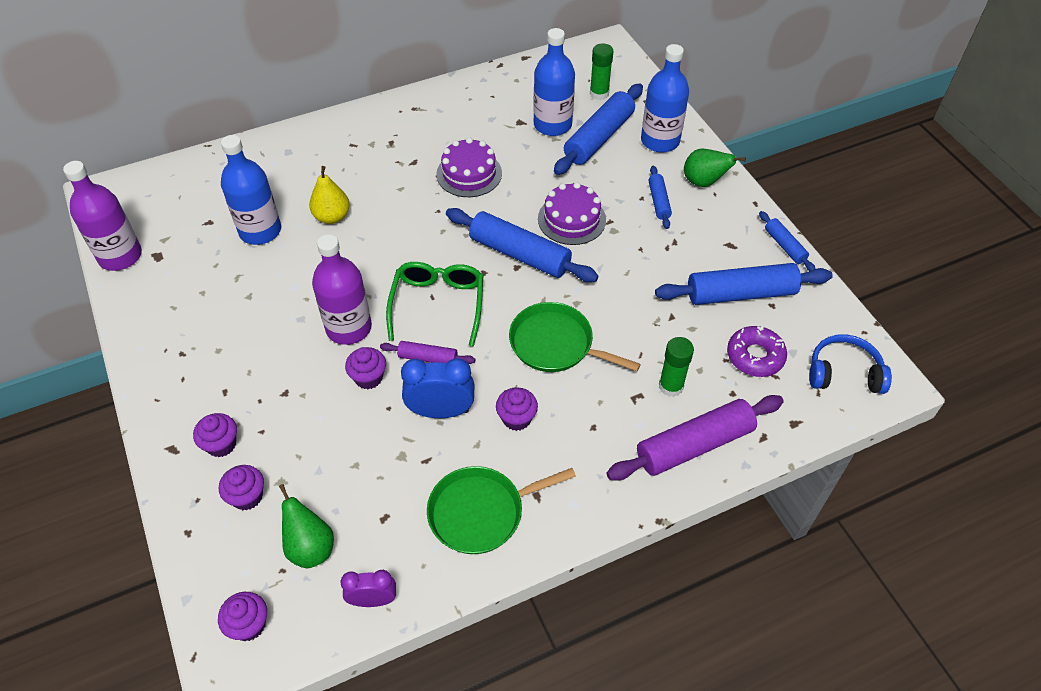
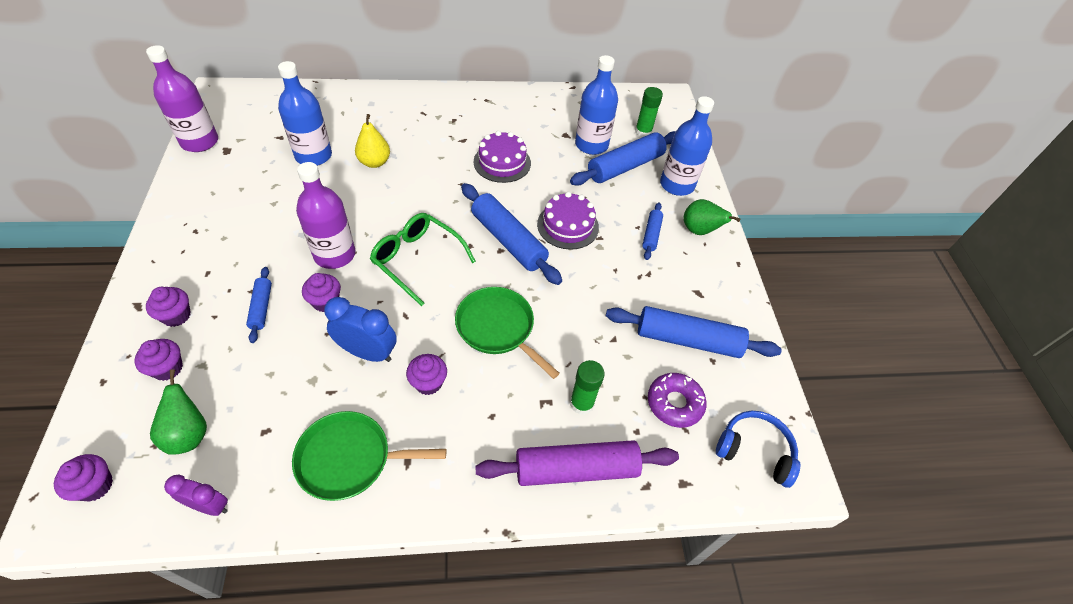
camera: 15 degrees right, 0 degrees up
(428, 358) = (383, 302): purple rolling pin -> none
(438, 305) = (417, 260): green glasses -> green glasses turned 75 degrees counterclockwise
(784, 246) = (749, 310): blue rolling pin -> blue rolling pin (261, 308)

